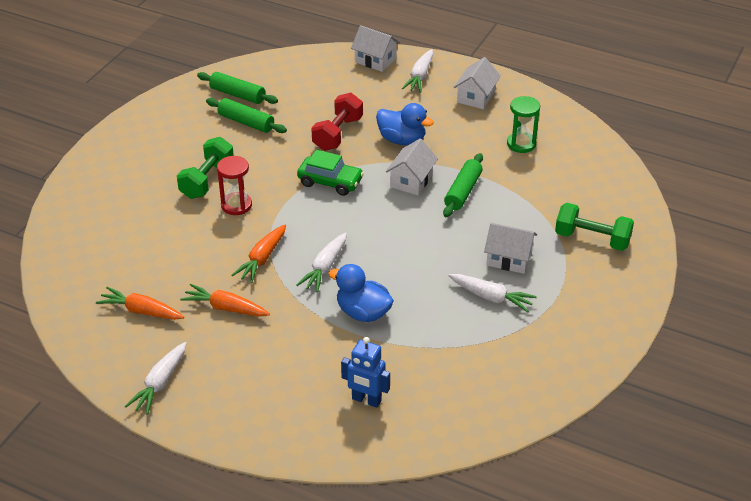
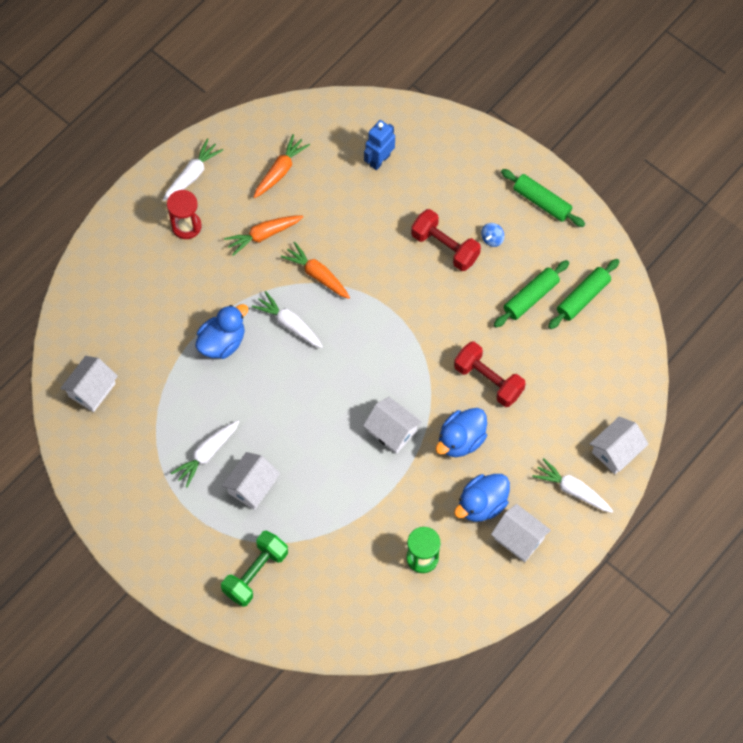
camera: 105 degrees right, 25 degrees up
(160, 383) = (192, 175): white carrot -> white carrot turned 90 degrees clockwise
(190, 153) = (492, 239): none -> blue spinning top
(207, 180) = (445, 247): green dumbbell -> red dumbbell
(225, 308) = (263, 235): orange carrot -> orange carrot turned 150 degrees counterclockwise
(236, 205) = (399, 266): red hourglass -> red hourglass (186, 226)
(330, 182) = (411, 355): green car -> none
(366, 400) = (123, 321): blue robot -> blue robot (379, 160)
(456, 120) = (482, 504): none -> blue duck
(460, 406) = (92, 390): none -> white house
(463, 191) = (361, 475): green rolling pin -> green rolling pin (541, 202)

